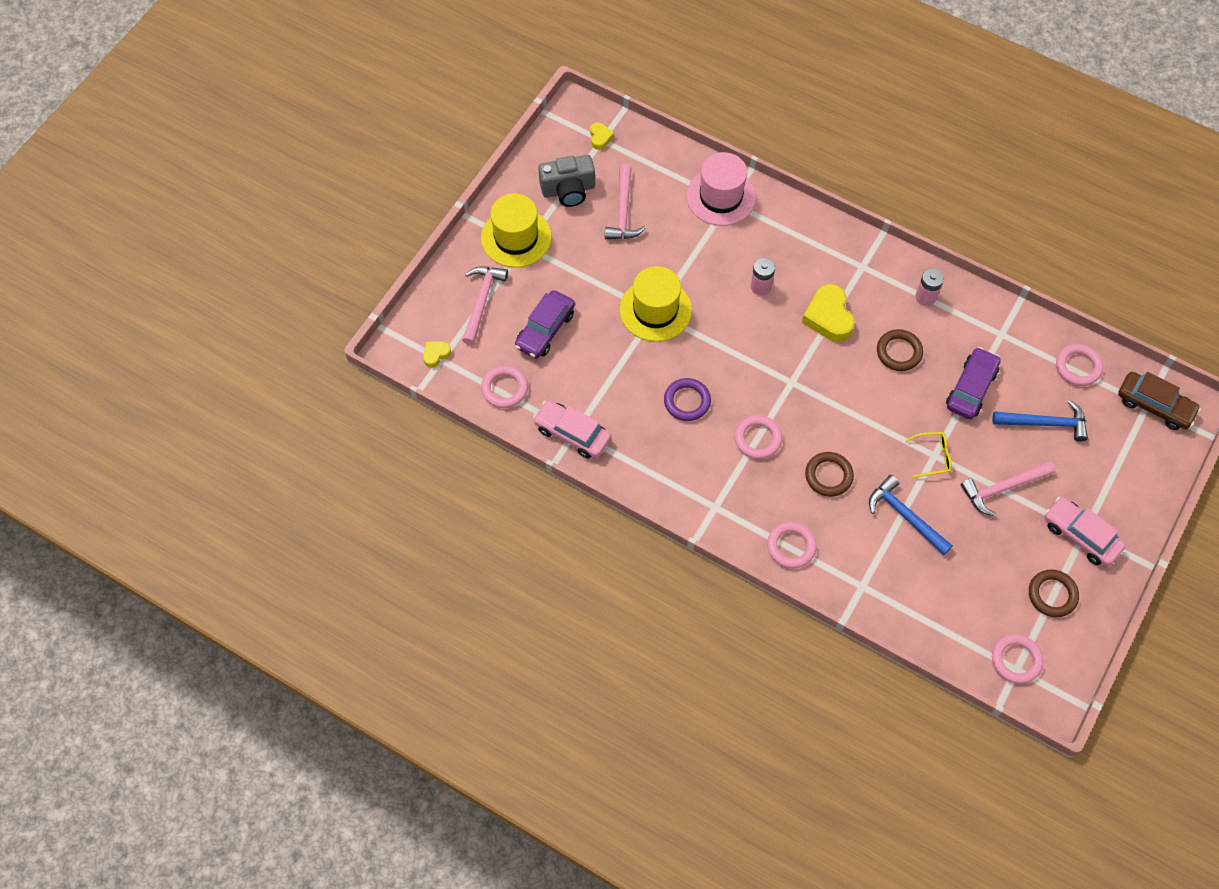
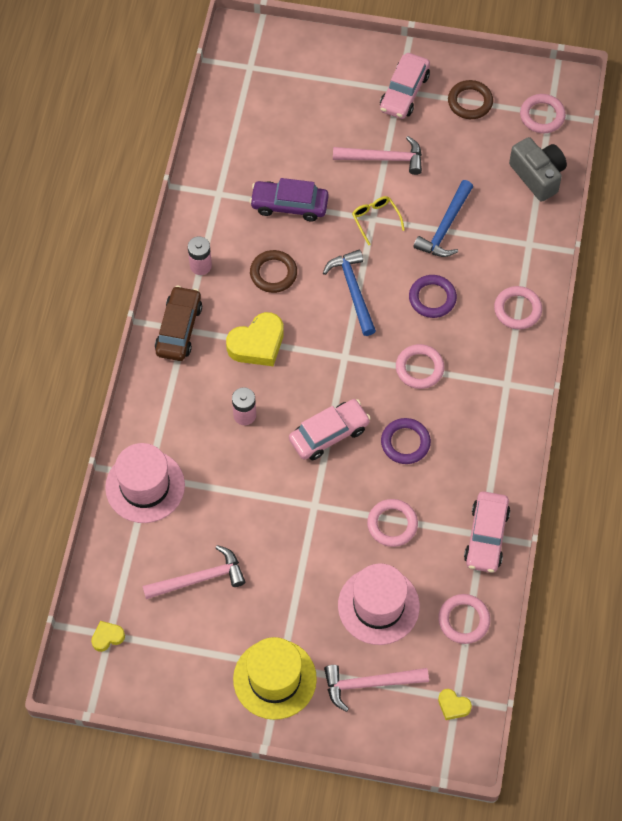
camera: 110 degrees left, 0 degrees up
(545, 330) = (378, 606): purple car -> pink hat
(568, 190) = (191, 646): grey camera -> grey camera (537, 176)
(655, 310) = (311, 505): yellow hat -> none
(718, 344) = (329, 434): none -> pink car
(828, 476) = (432, 298): brown ring -> purple ring
(1002, 488) = (383, 158): pink hammer -> pink hammer turned 45 degrees counterclockwise
(1045, 423) = (302, 140): blue hammer -> blue hammer (353, 290)
(1078, 367) = (231, 126): pink ring -> pink ring (392, 524)
(1154, 405) = (248, 61): brown car -> brown car (179, 329)

